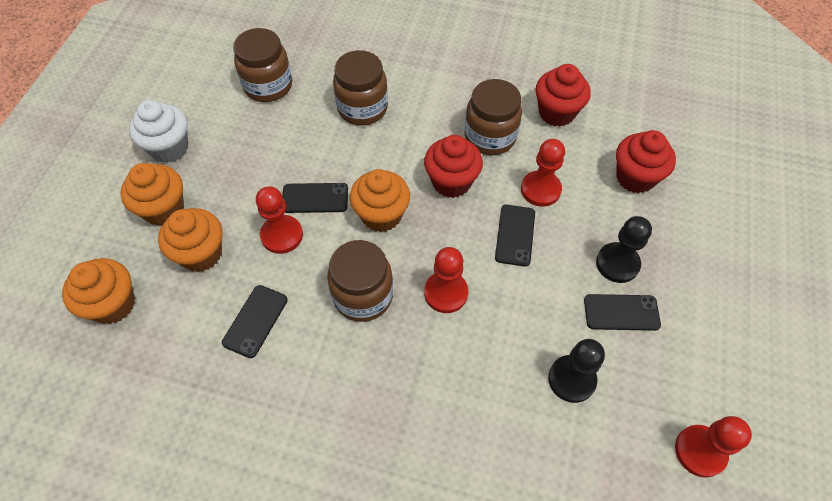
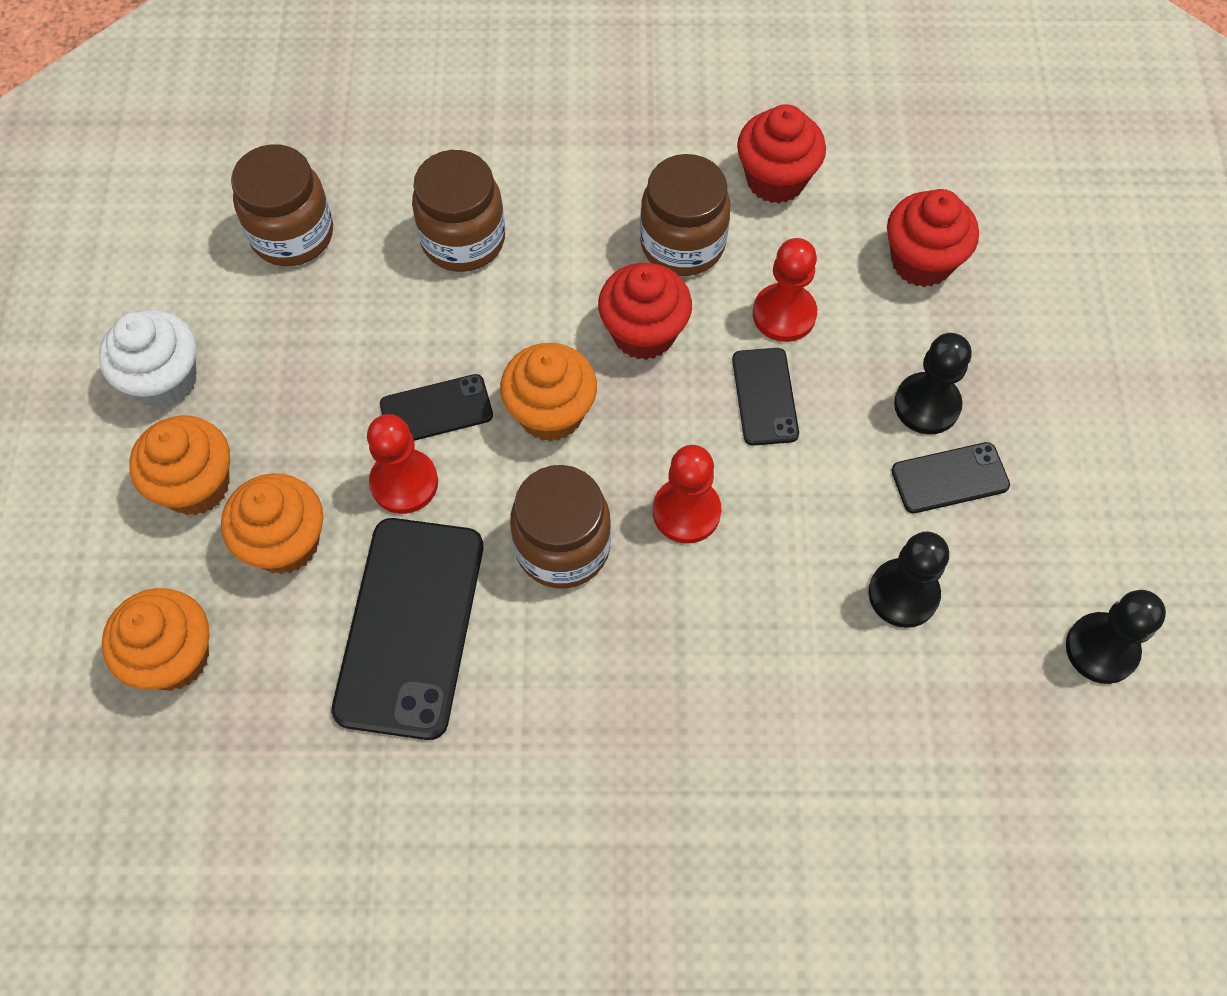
camera: 15 degrees left, 5 degrees up
(255, 321) = (410, 626): black phone -> black phone, size x1.92
(700, 451) = (1101, 649): red pawn -> black pawn

